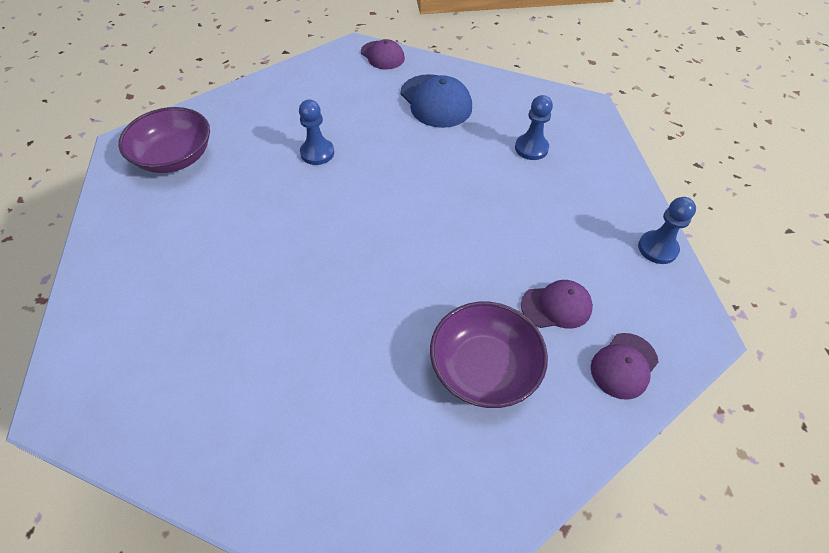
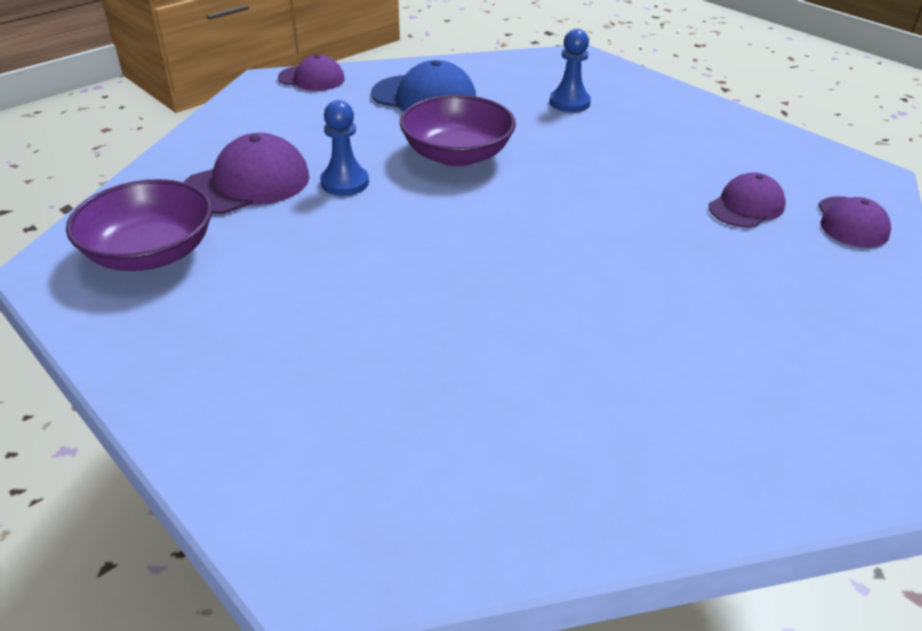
camera: 35 degrees left, 15 degrees down
(265, 128) = (247, 184): none -> purple cap
(484, 368) = (748, 278): purple bowl -> purple bowl (457, 155)
(657, 248) = (769, 134): blue pawn -> none

